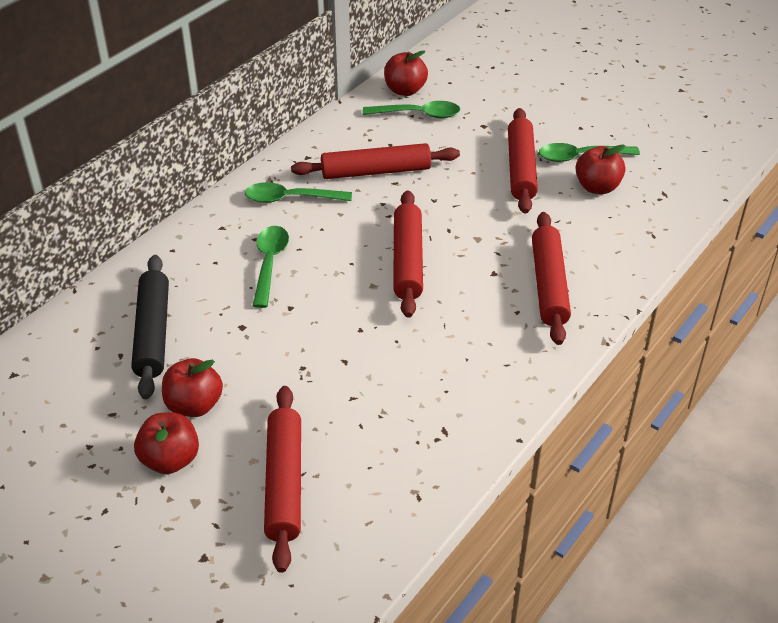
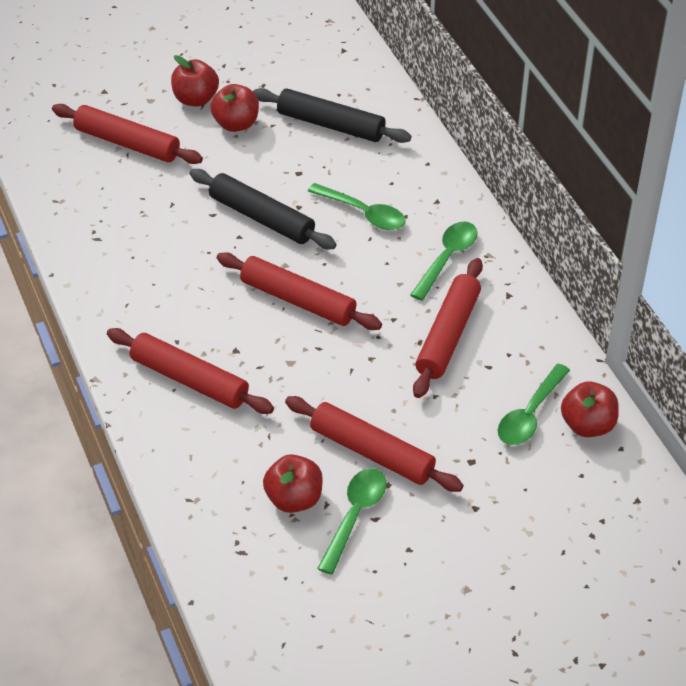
camera: 120 degrees right, 5 degrees up
(324, 325) = (261, 218): none -> black rolling pin

